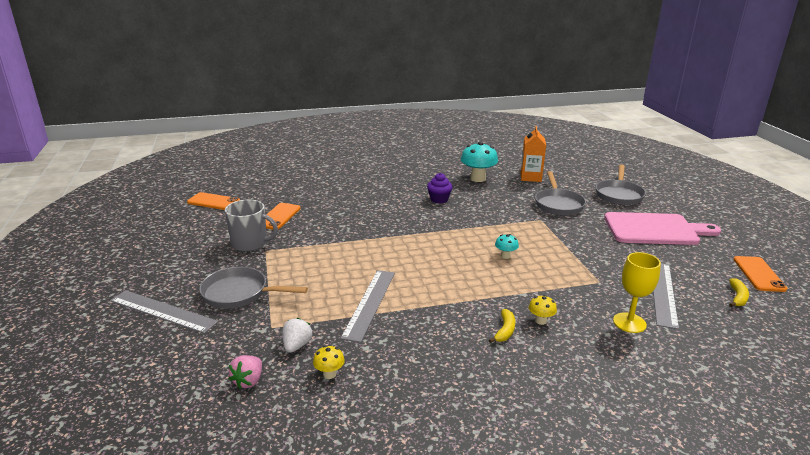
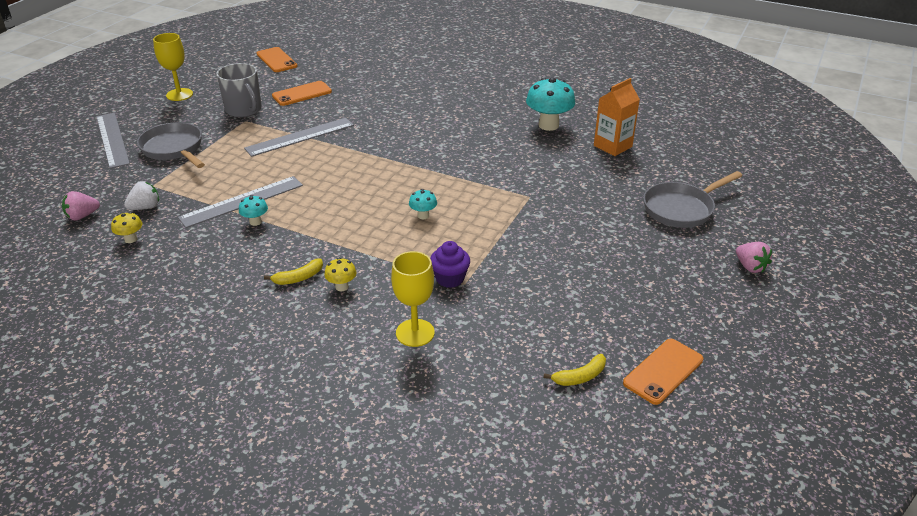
camera: 40 degrees right, 10 degrees up
(167, 254) = (179, 94): none -> yellow goblet
(406, 312) = (255, 222): none -> turquoise mushroom
(439, 199) = (466, 132): purple cupcake -> purple cupcake (450, 278)
(558, 204) = (583, 189): grey pan -> none
(655, 229) = (641, 265): pink cutting board -> none
(663, 293) = (506, 328): grey ruler -> grey ruler (300, 137)
(694, 209) = (750, 267): none -> pink strawberry

